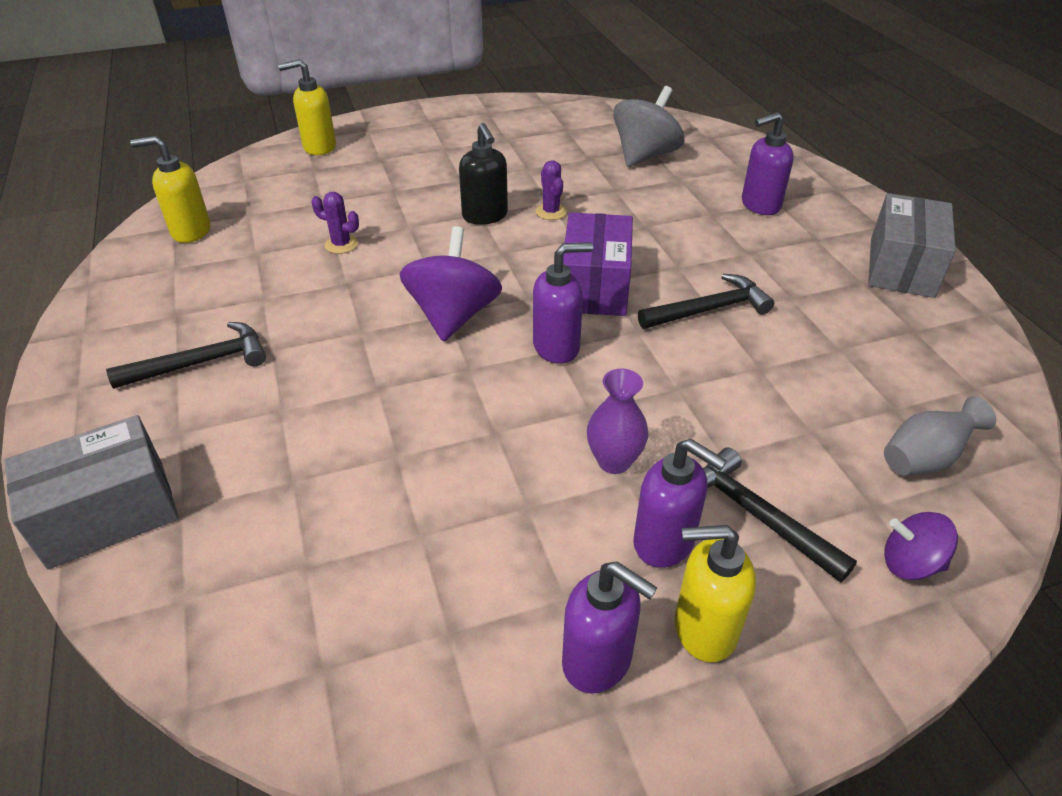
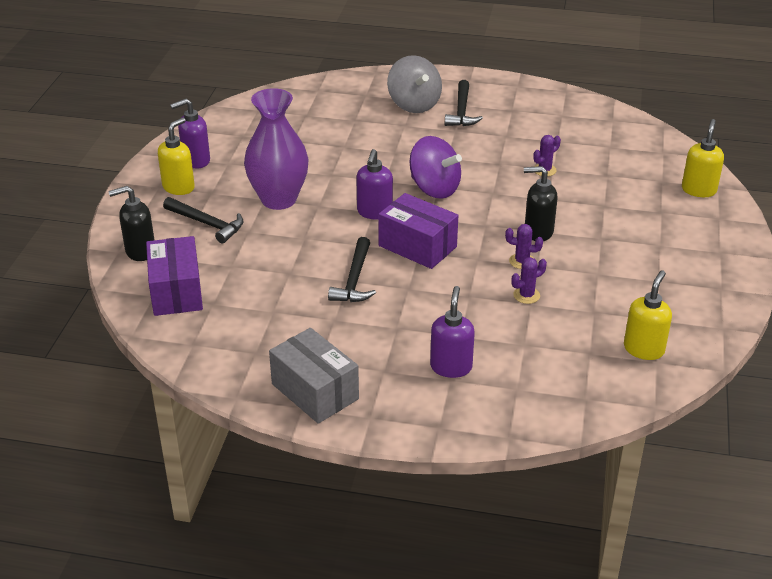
camera: 120 degrees right, 5 degrees down
(108, 514) = (378, 81): grey box -> none
(190, 231) = (602, 125): yellow soap dispenser -> yellow soap dispenser (644, 349)
(606, 195) = (526, 295): none -> purple cactus
(614, 461) = (279, 199): purple vase -> purple vase, size x1.97
(645, 156) = (577, 343): grey spinning top -> grey spinning top (414, 104)
(664, 542) = (223, 195): purple soap dispenser -> none
(757, 516) = (207, 224): black hammer -> black hammer turned 45 degrees clockwise
(910, 563) = (140, 251): purple spinning top -> black soap dispenser
(924, 458) = (176, 291): grey vase -> purple box

